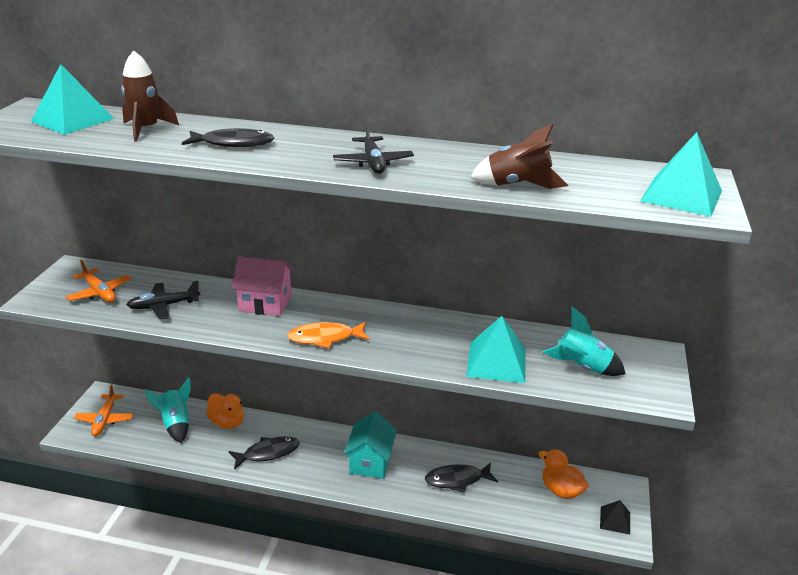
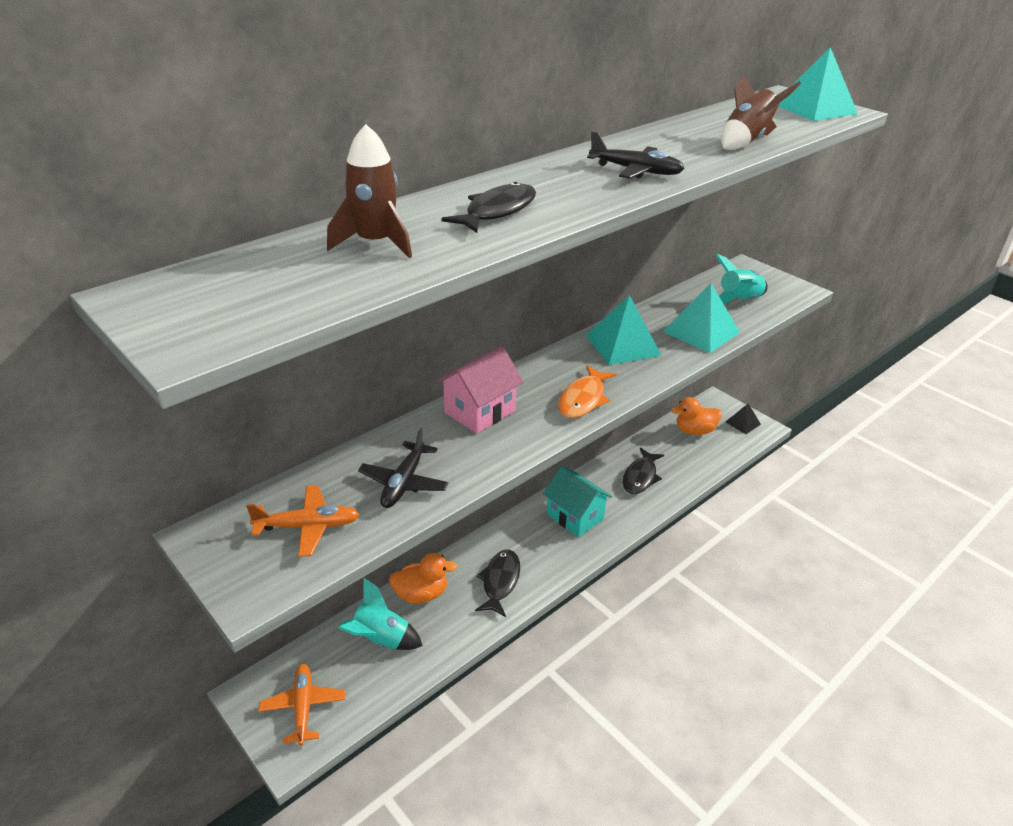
camera: 55 degrees left, 5 degrees up
(73, 120) = (255, 278): turquoise pyramid -> turquoise pyramid (622, 345)
(105, 420) = (303, 707): orange plane -> orange plane turned 135 degrees counterclockwise

